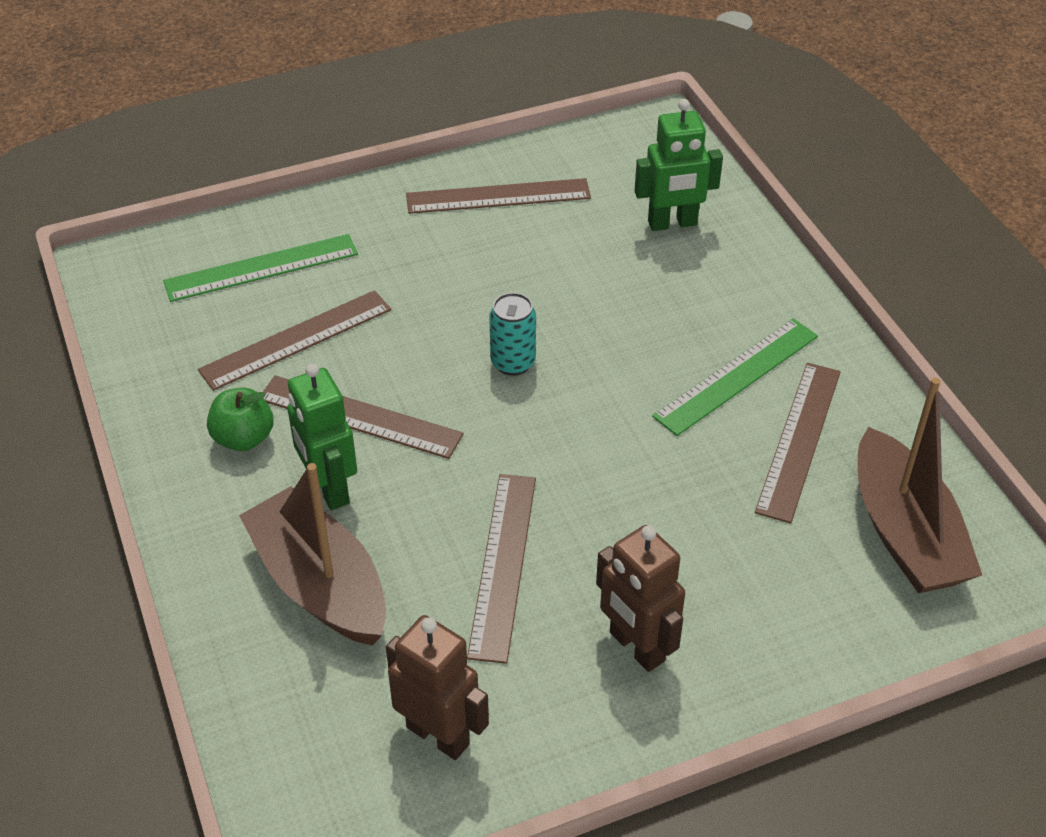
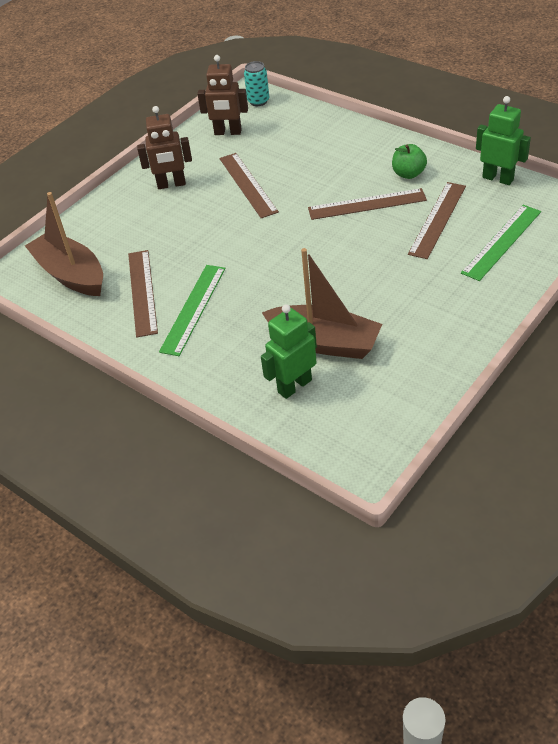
camera: 155 degrees right, 0 degrees up
(320, 584) = (316, 148): brown boat -> brown boat (324, 342)
(329, 488) = (349, 175): green robot -> green robot (498, 178)
(498, 196) = (421, 349): brown ruler -> none
(513, 362) = (317, 260): turquoise can -> turquoise can (258, 101)
(636, 647) = (171, 184): brown robot -> brown robot turned 150 degrees clockwise

